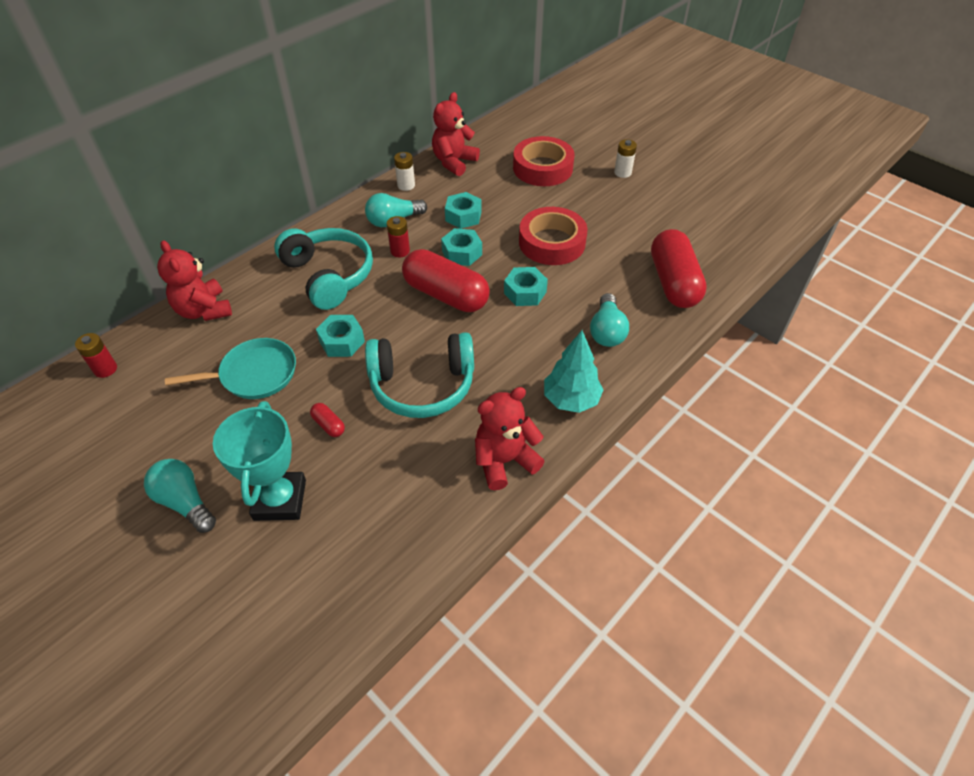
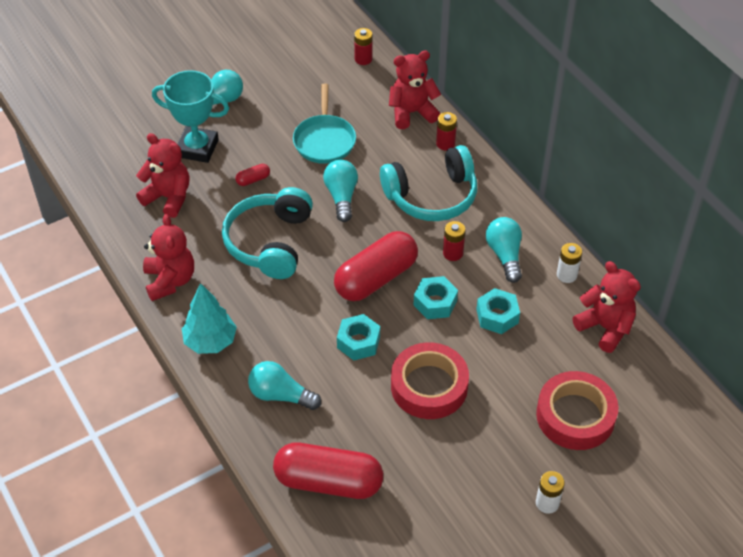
camera: 105 degrees right, 0 degrees up
(252, 278) = (445, 144): none -> red battery
(342, 341) = (341, 196): turquoise nut -> turquoise light bulb
(374, 505) = (168, 197): none -> red teddy bear

